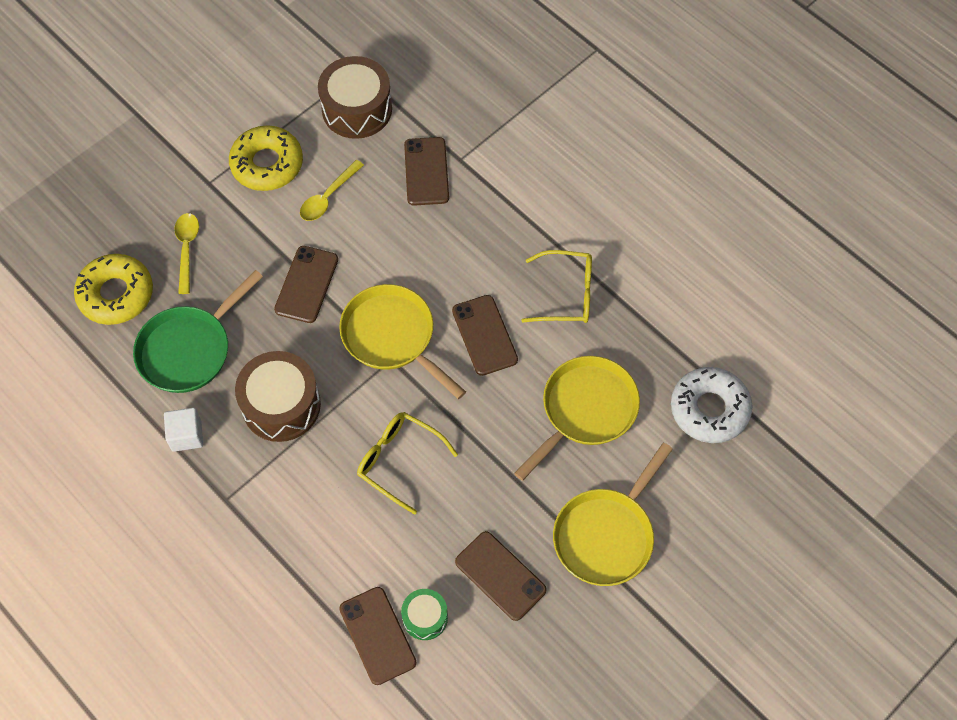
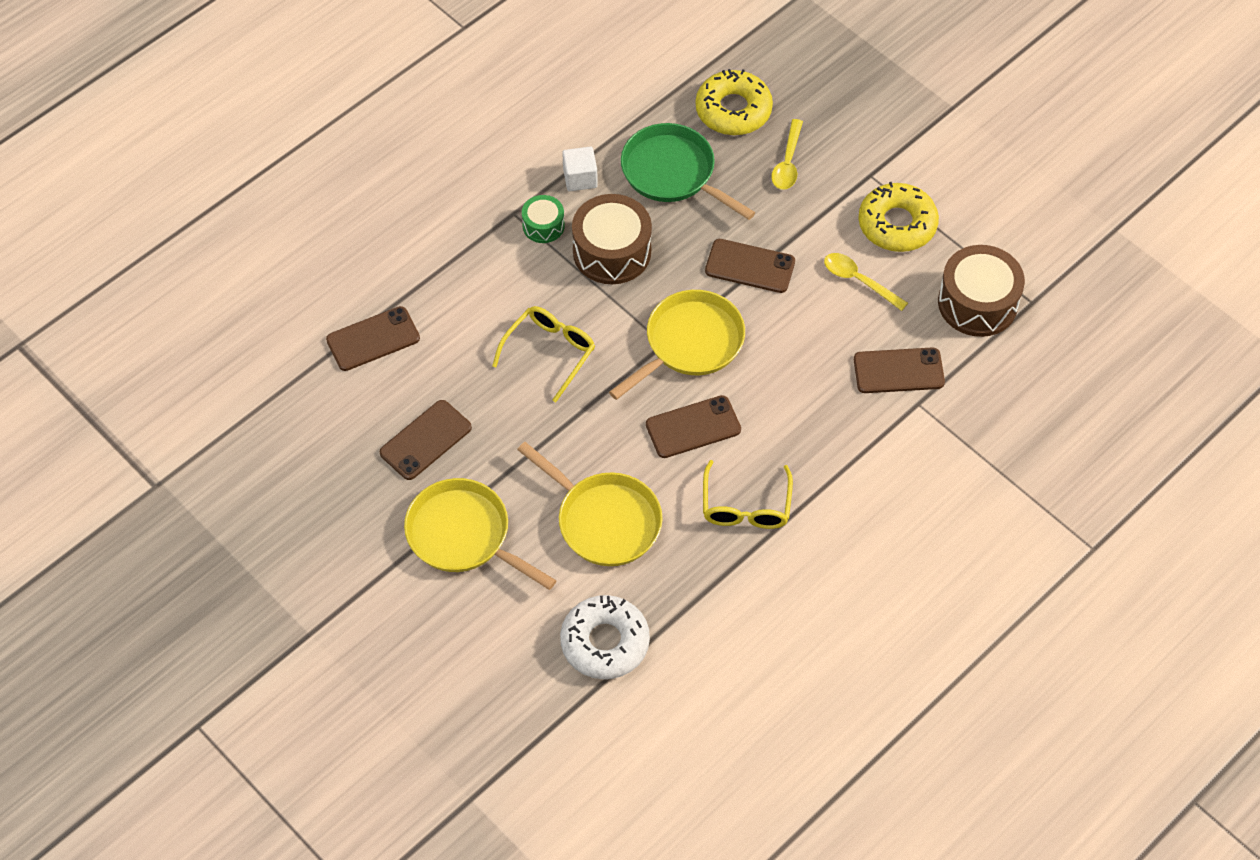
camera: 90 degrees right, 5 degrees down
(187, 249) = (788, 162): yellow spoon -> yellow spoon turned 105 degrees clockwise
(425, 617) = (388, 377): green drum -> green drum (543, 226)

